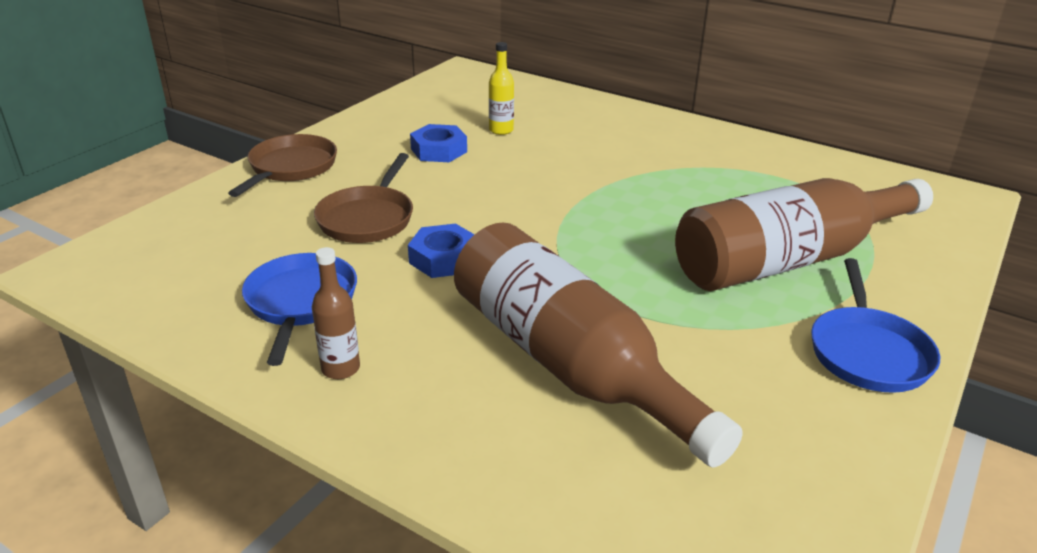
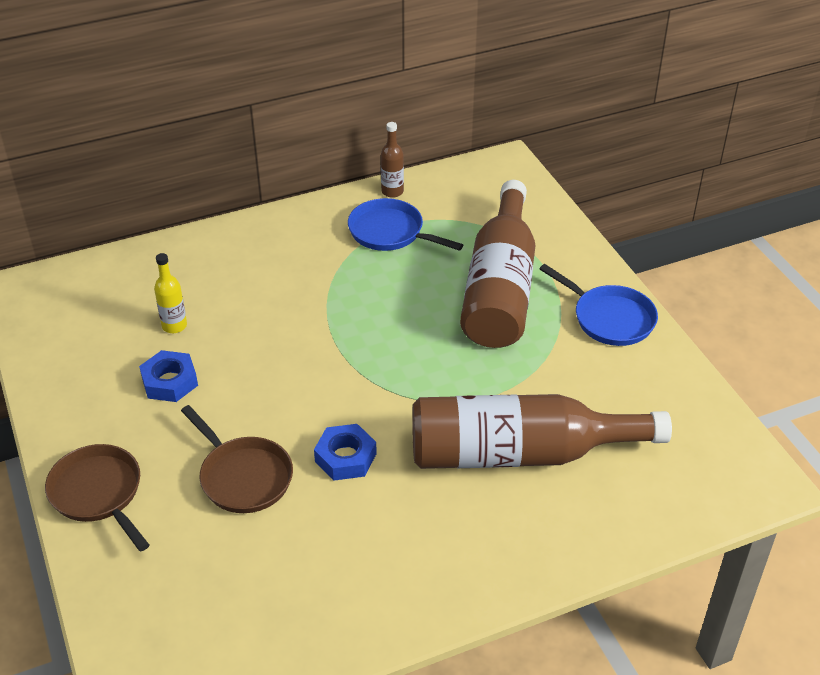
camera: 55 degrees left, 10 degrees up
(300, 303) = (333, 566): blue pan -> blue pan (390, 232)
(340, 368) = (434, 573): brown bottle -> brown bottle (392, 192)

